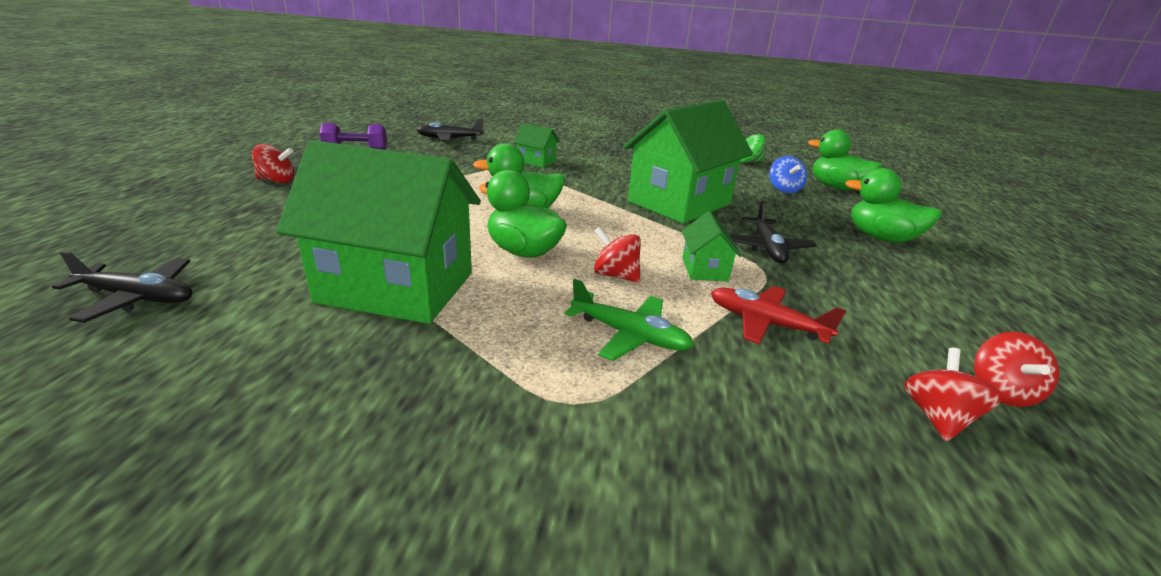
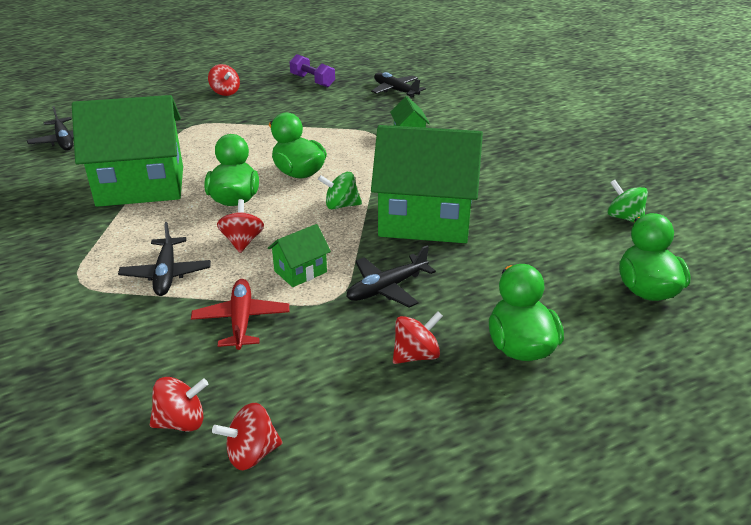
camera: 55 degrees right, 5 degrees up
(396, 287) = (141, 186): green house -> green house turned 75 degrees counterclockwise
(611, 218) = (341, 205): none -> green spinning top
(629, 335) = (166, 274): green plane -> black plane
(784, 189) = (570, 260): blue spinning top -> none
(873, 271) = (416, 355): none -> red spinning top

